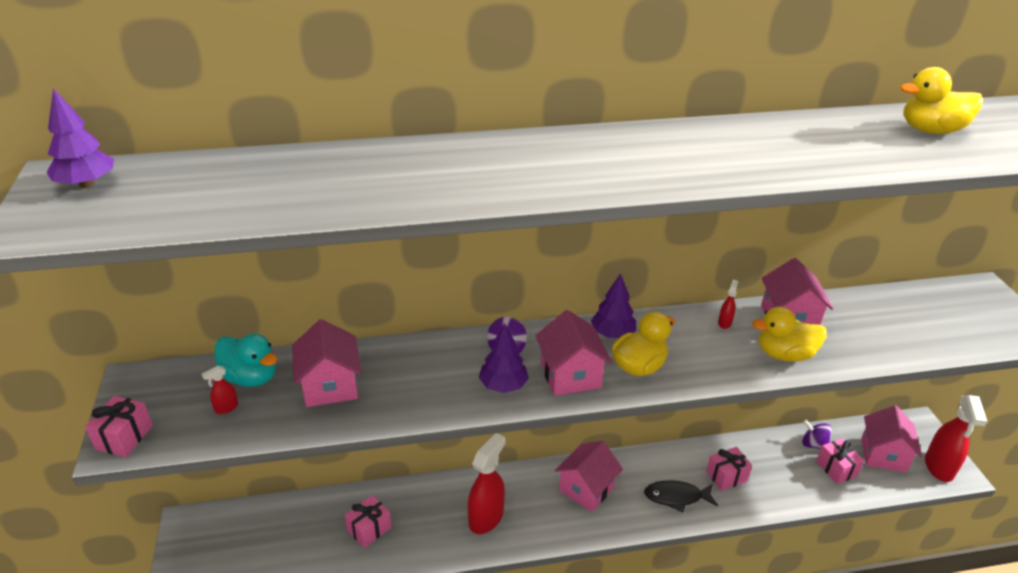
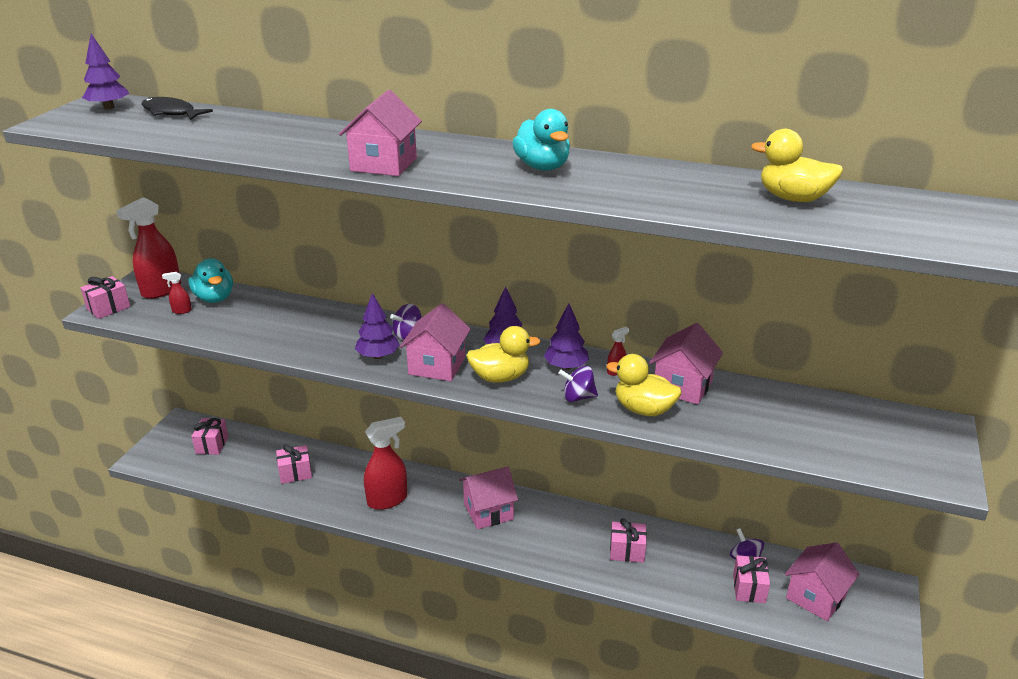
camera: 30 degrees right, 5 degrees down
(248, 535) = (212, 445): none -> pink gift
(330, 386) = (259, 319): pink house -> pink house (383, 164)
(676, 497) = (563, 548): black fish -> black fish (171, 113)
(681, 333) = (566, 367): none -> purple tree
(696, 148) = (542, 167): none -> turquoise duck
(723, 362) = (578, 397): none -> purple spinning top
(939, 467) = (871, 632): red spray bottle -> red spray bottle (161, 290)

